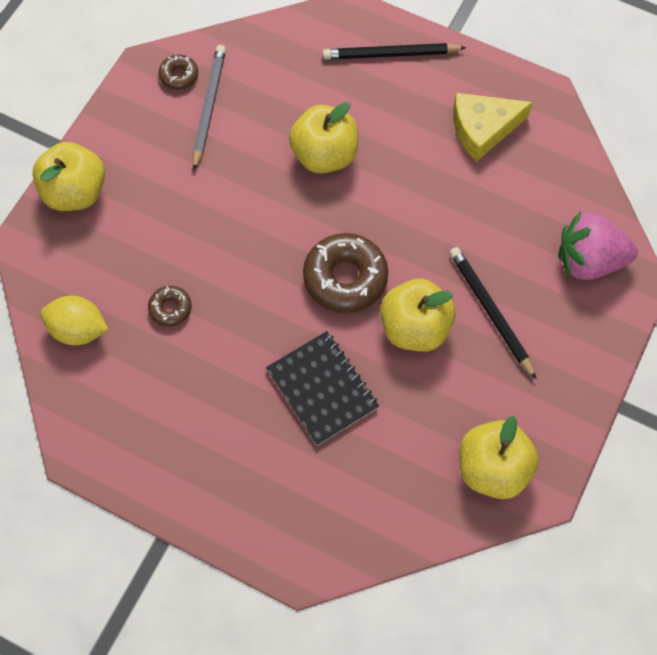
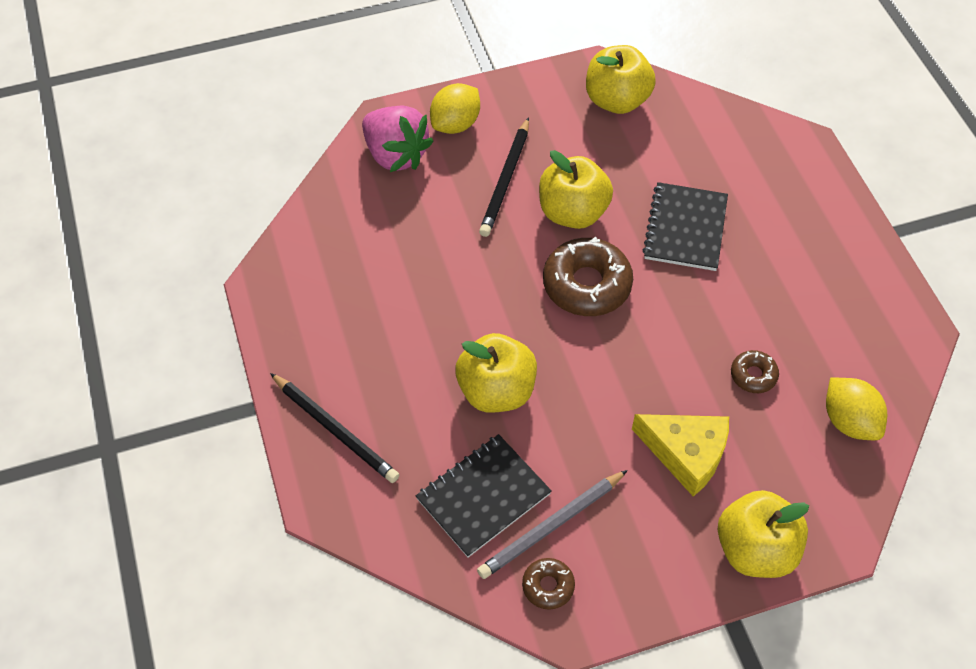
camera: 135 degrees left, 10 degrees down
(265, 90) = (483, 496): none -> black notebook
(483, 129) = (345, 301): yellow cheese -> yellow cheese (686, 453)
(581, 327) = (455, 124): none -> yellow lemon

